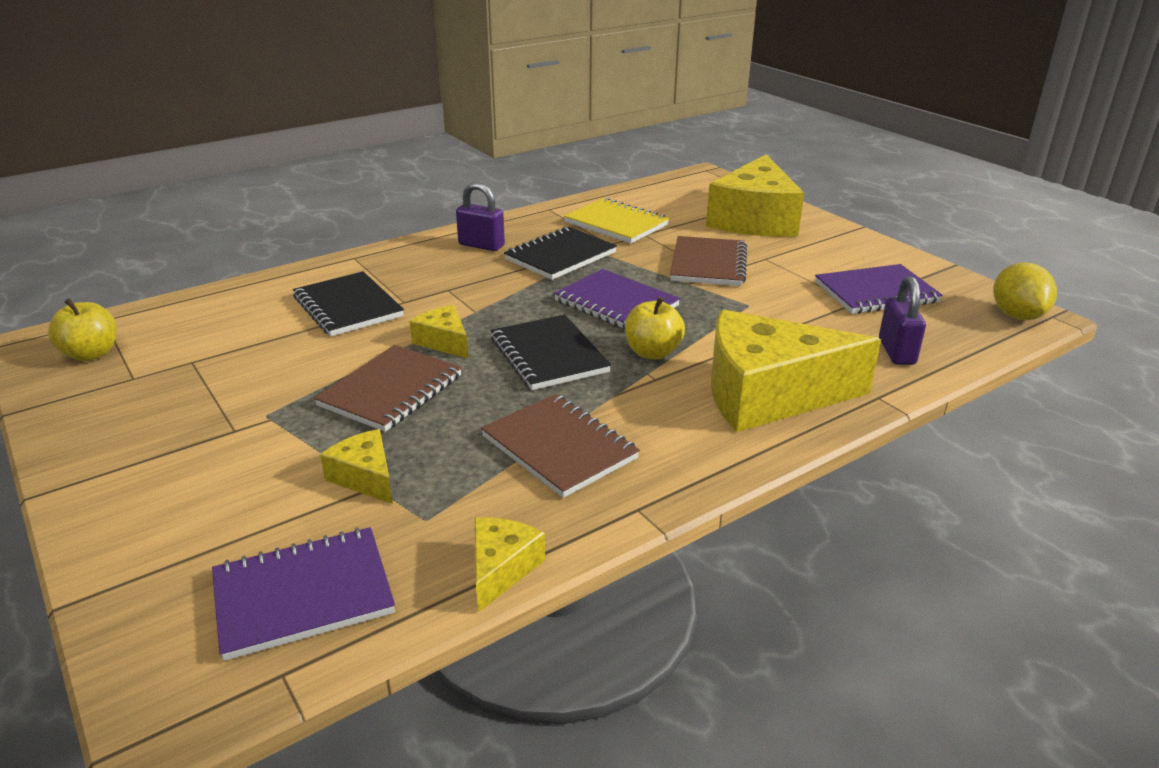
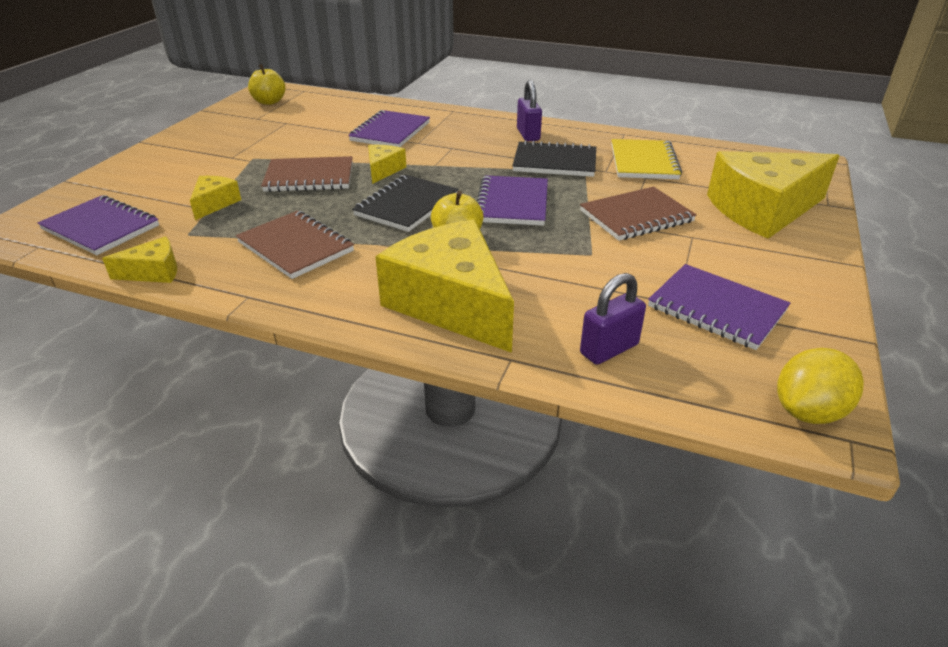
camera: 55 degrees right, 5 degrees up
(348, 307) = (390, 132): black notebook -> purple notebook
(559, 448) = (295, 247): brown notebook -> brown notebook turned 60 degrees counterclockwise

